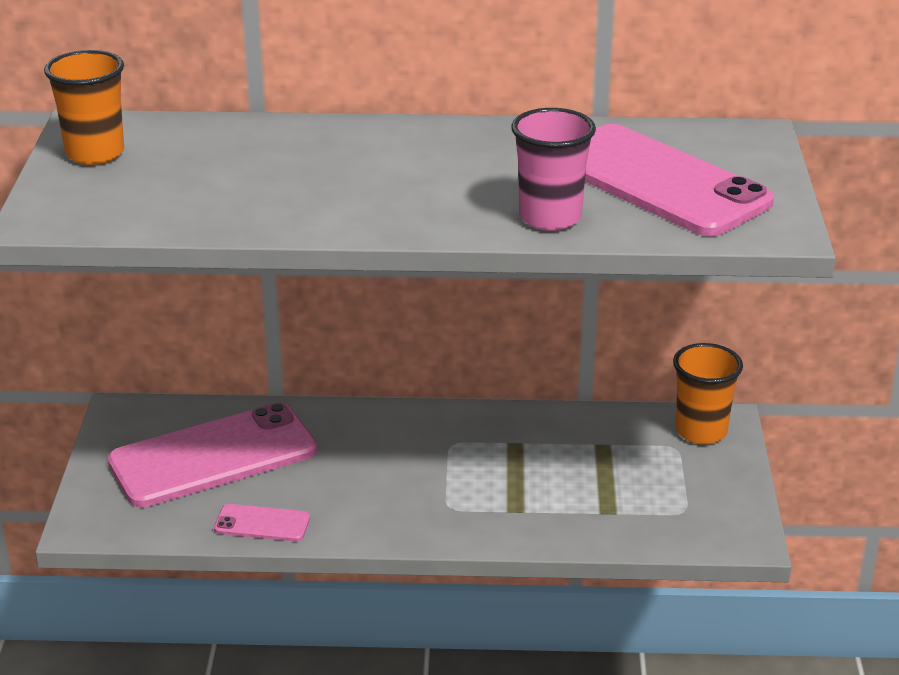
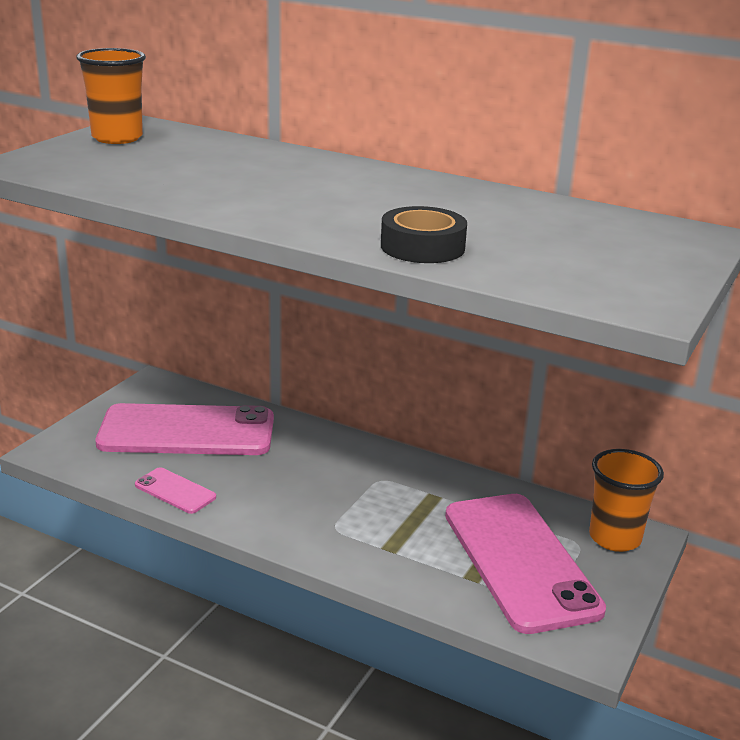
camera: 25 degrees right, 5 degrees down
(550, 217) = (422, 247): pink cup -> black tape
(657, 181) = (560, 245): pink phone -> pink phone (520, 561)

